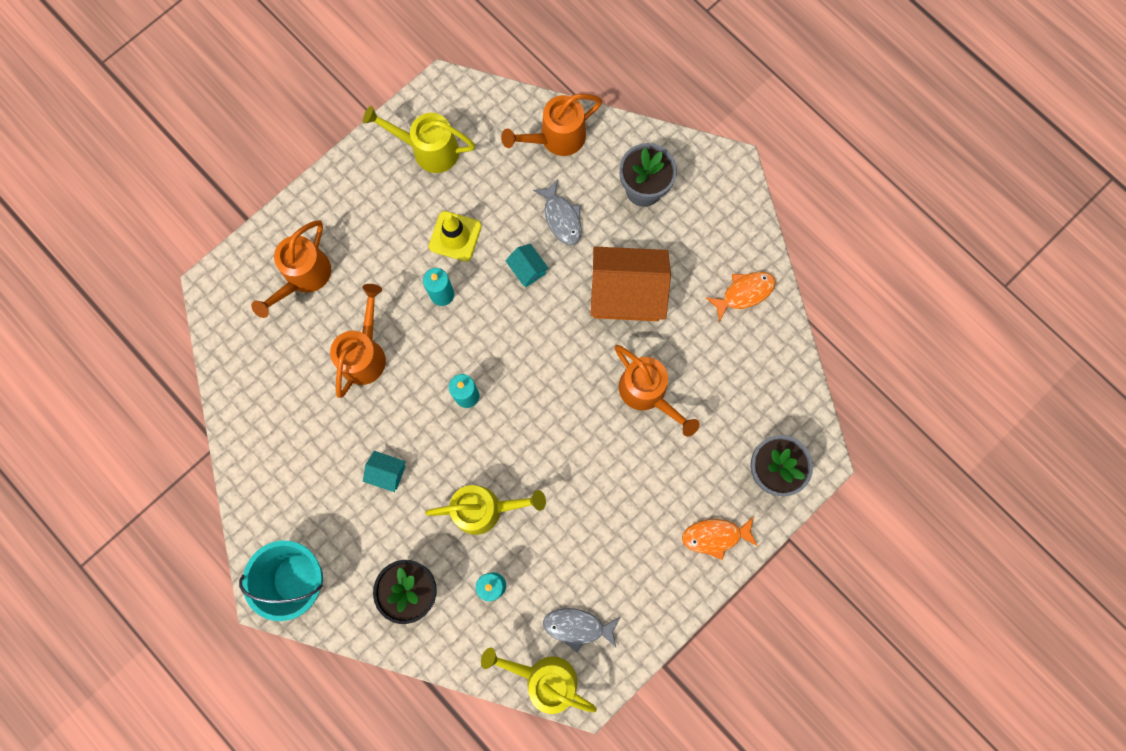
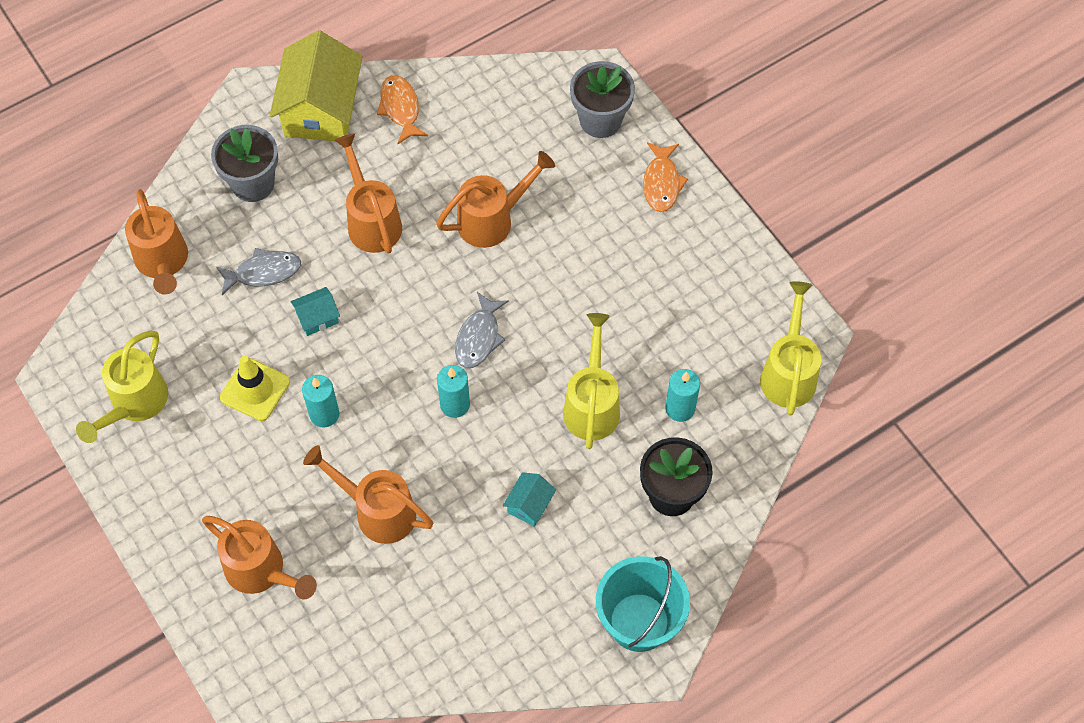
camera: 80 degrees left, 15 degrees down
(544, 678) = (788, 372): yellow watering can -> yellow watering can turned 150 degrees clockwise
(577, 627) = (738, 330): grey fish -> grey fish (479, 337)
(627, 293) = (371, 221): orange house -> orange watering can
(729, 227) = (321, 109): none -> yellow house

